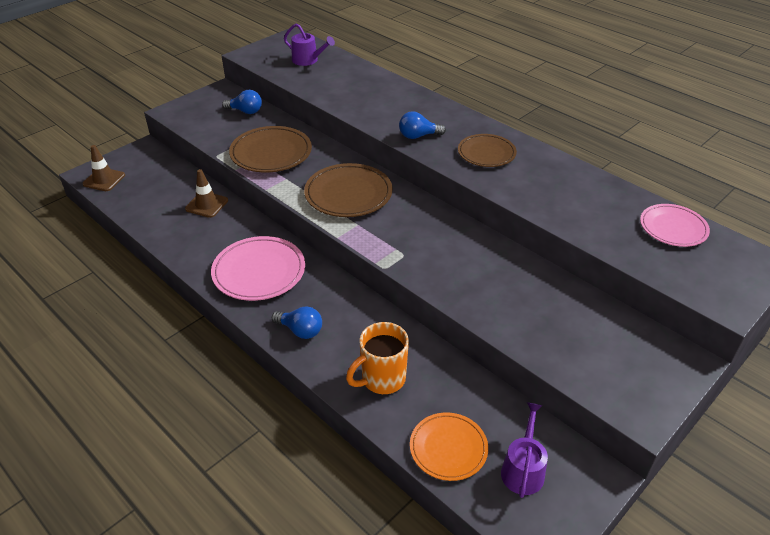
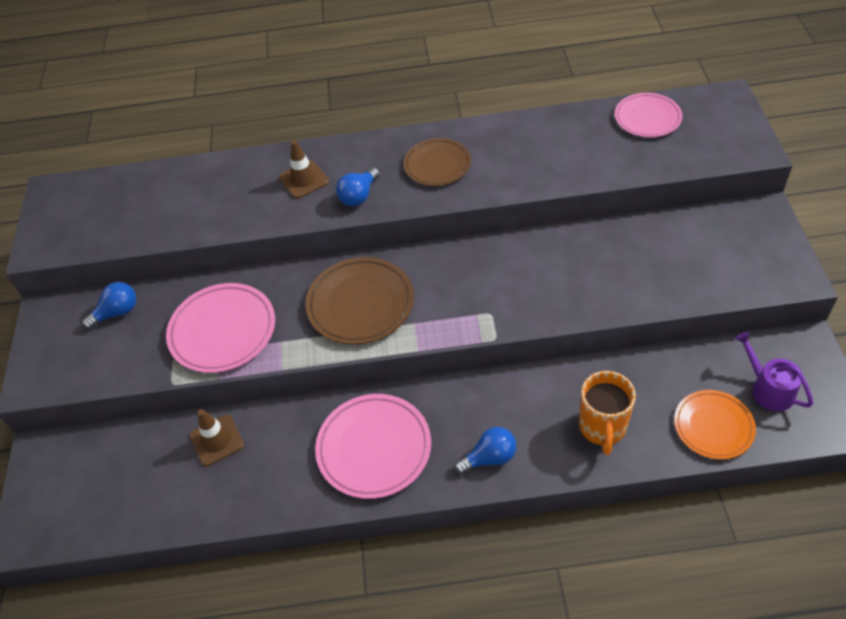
camera: 45 degrees left, 10 degrees up
(104, 180) = (56, 525): brown traffic cone -> brown traffic cone (304, 180)
(271, 153) = (222, 331): brown plate -> pink plate
(307, 60) = (118, 203): purple watering can -> none

